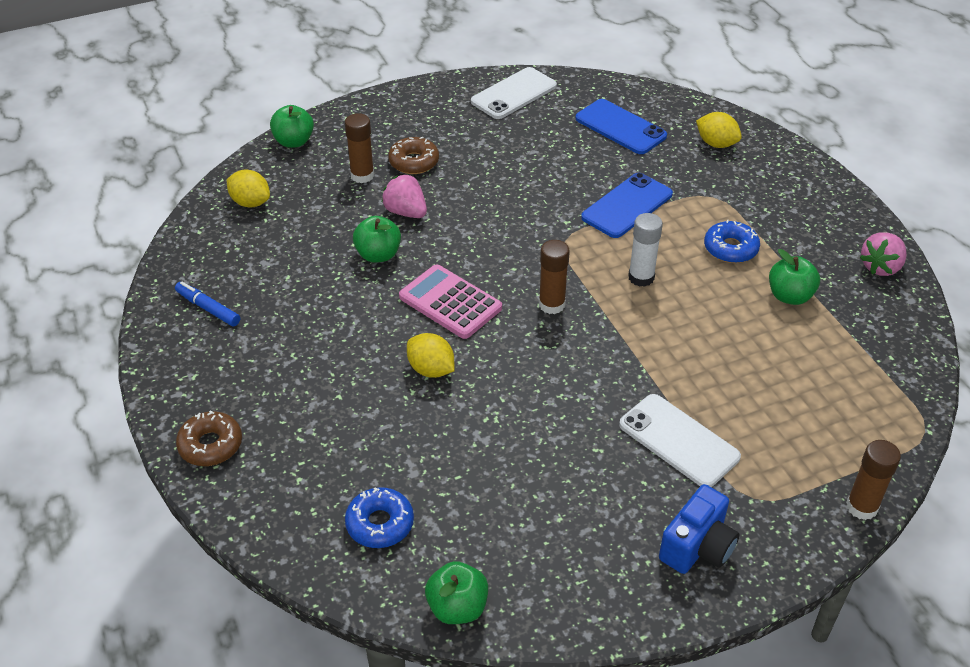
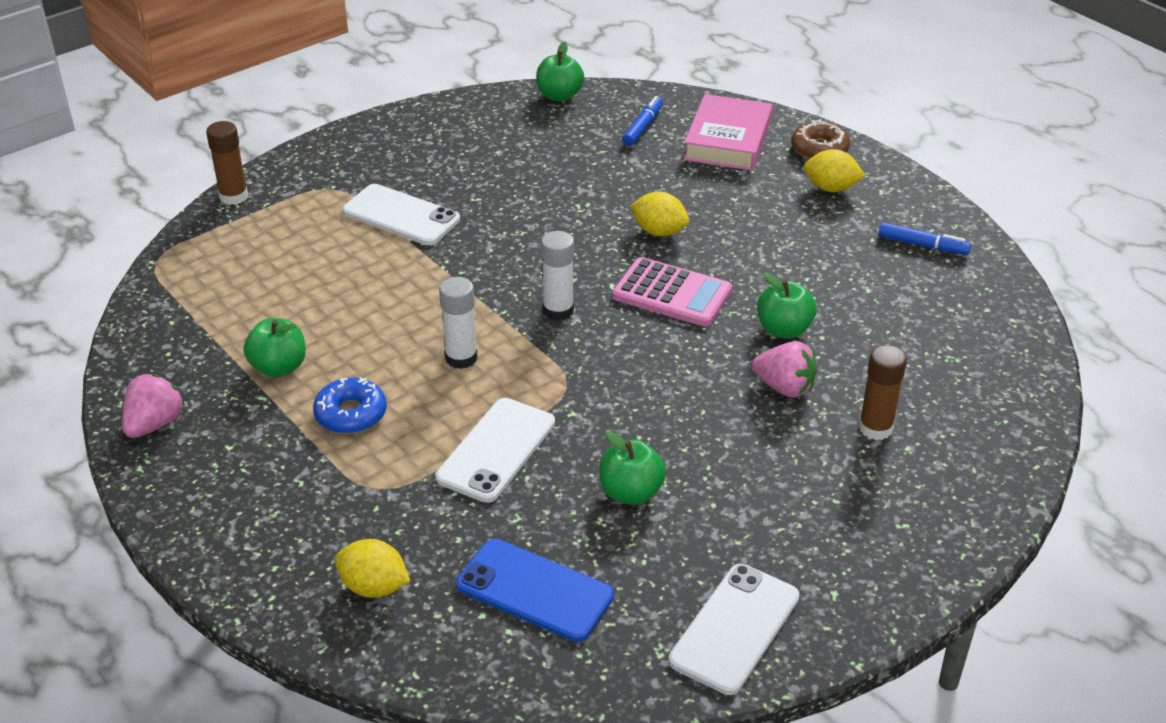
camera: 165 degrees right, 5 degrees down
(250, 202) = (986, 364): yellow lemon -> yellow lemon (831, 188)
(294, 141) = (1010, 463): green apple -> green apple (631, 493)
(298, 479) = (727, 140): none -> pink book
(380, 524) = (643, 127): blue donut -> blue marker
(414, 162) = (819, 463): brown donut -> none
(551, 304) = (558, 310): brown glue stick -> white glue stick
(627, 206) = (496, 450): blue phone -> white phone
(697, 547) = (379, 152): blue camera -> none

